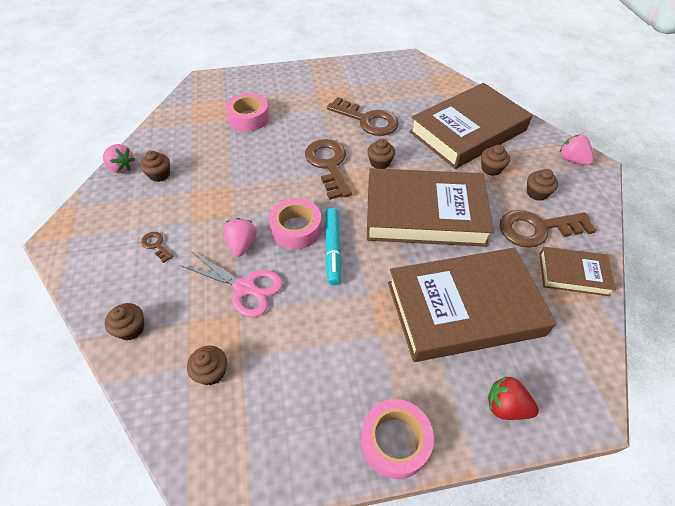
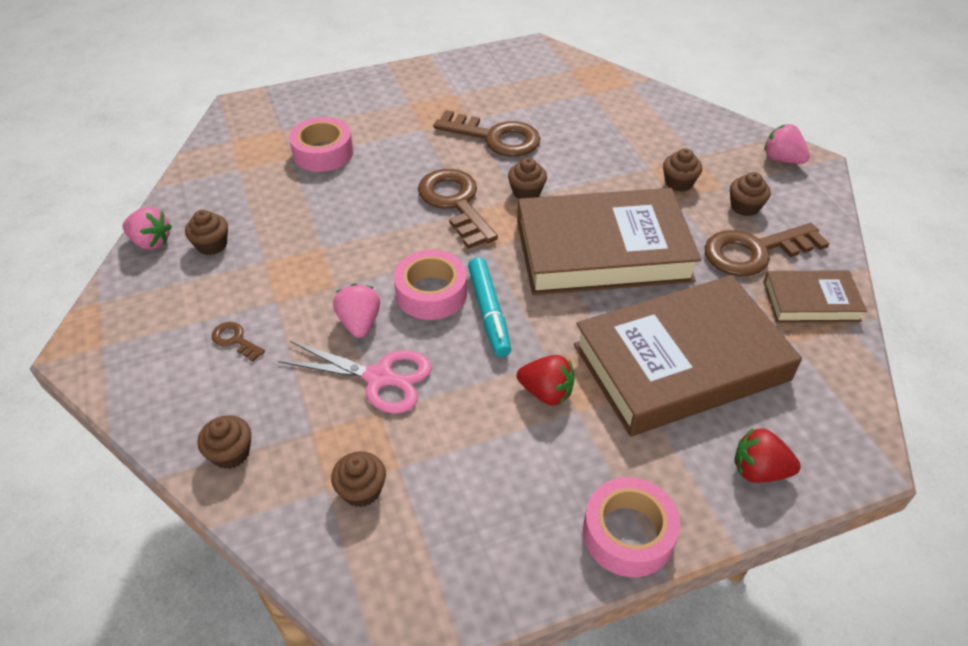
camera: 10 degrees left, 5 degrees down
(359, 317) = (546, 392): none -> red strawberry
(468, 131) = (637, 137): brown book -> none

